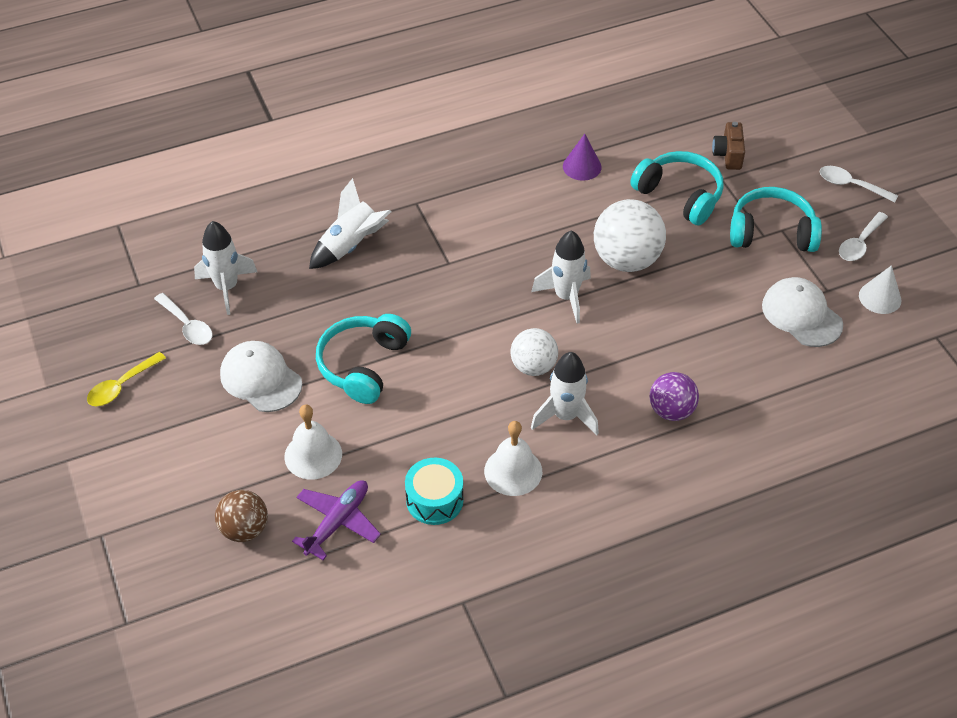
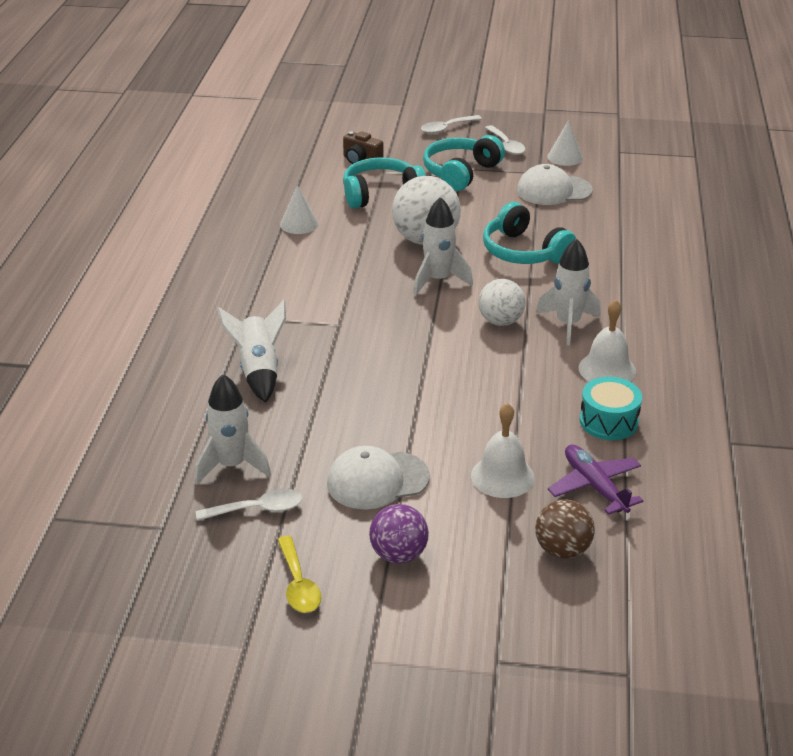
camera: 60 degrees left, 15 degrees down
(363, 365) = (416, 411): turquoise headphones -> turquoise headphones (523, 252)
(582, 166) = (299, 224): purple cone -> white cone
(671, 410) = (602, 275): purple ball -> purple ball (398, 555)

